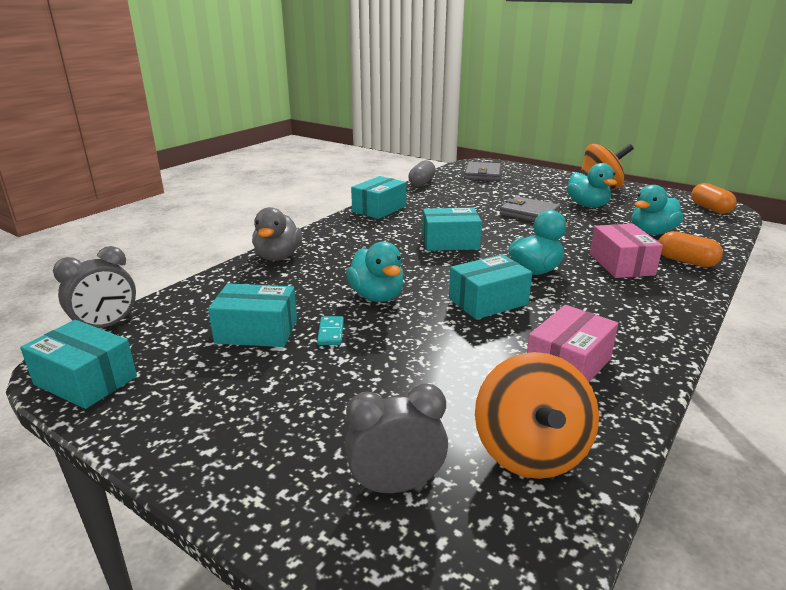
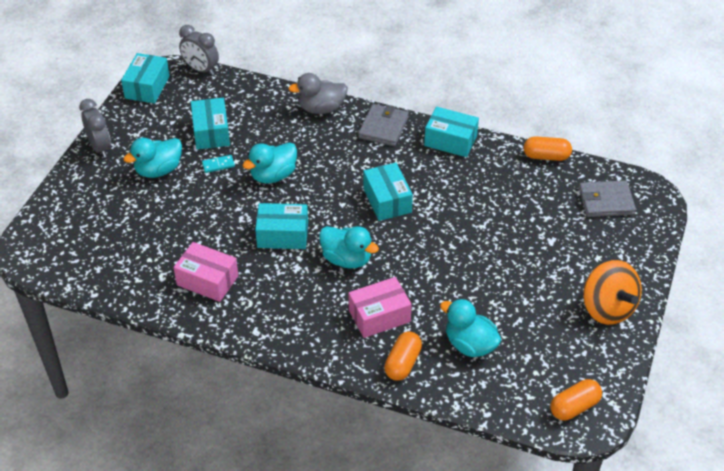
camera: 75 degrees right, 20 degrees up
(396, 486) = (90, 220): grey clock -> grey clock (100, 147)
(421, 183) = (546, 156): grey capsule -> orange capsule
(488, 301) = (282, 235): turquoise box -> turquoise box turned 45 degrees counterclockwise
(529, 213) = (487, 249): grey wallet -> grey wallet (383, 127)
(530, 452) = (121, 266): orange spinning top -> none
(587, 205) = (534, 296): turquoise duck -> turquoise duck (158, 170)

